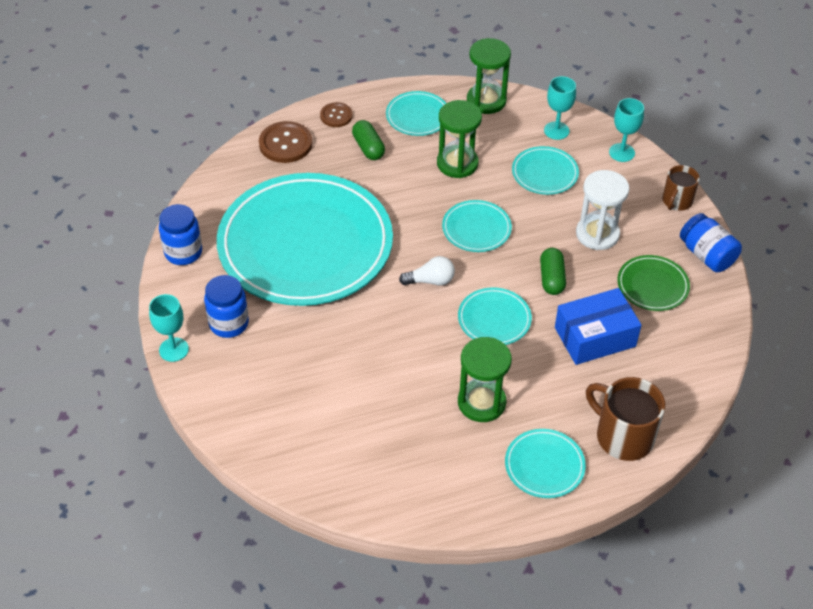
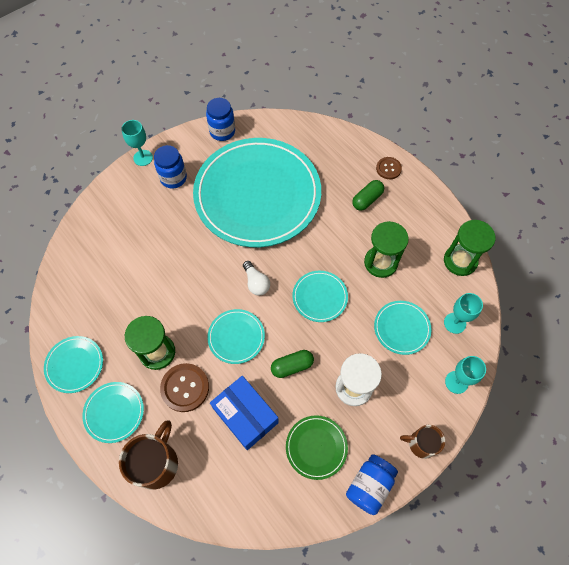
camera: 70 degrees right, 15 degrees up
(285, 144) = (345, 149): brown button -> brown button (185, 388)
(417, 116) = (416, 220): turquoise plate -> turquoise plate (75, 365)

